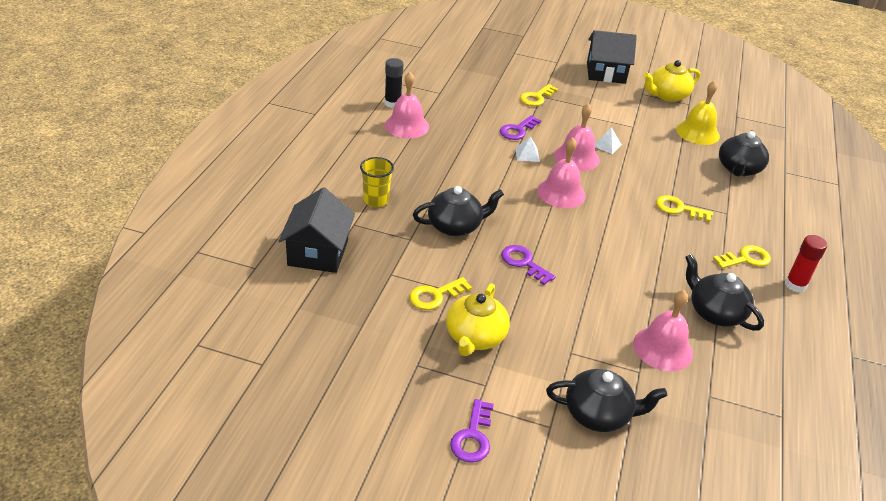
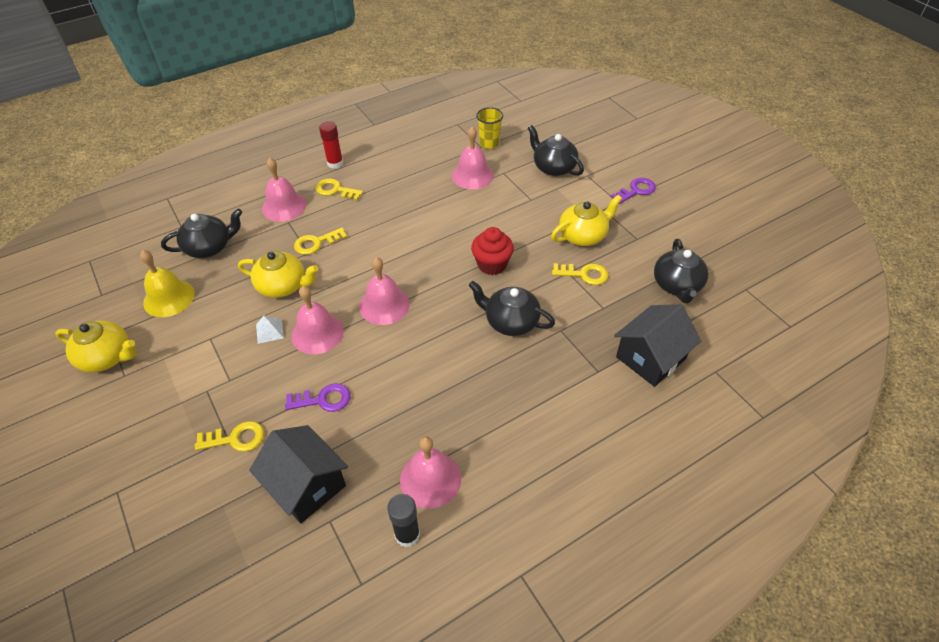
camera: 135 degrees left, 10 degrees up
(376, 200) = (556, 387): yellow cup -> yellow cup (489, 143)
(523, 263) = (492, 265): purple key -> red cupcake
(527, 154) = (356, 362): white pyramid -> none
(605, 73) = (100, 433): black house -> black house (306, 485)
(646, 171) = (283, 286): none -> yellow teapot
(678, 209) = (316, 243): yellow key -> yellow key turned 90 degrees clockwise
(714, 312) = (411, 175): black teapot -> black teapot (677, 285)
(753, 223) = (284, 206): none -> pink bell

